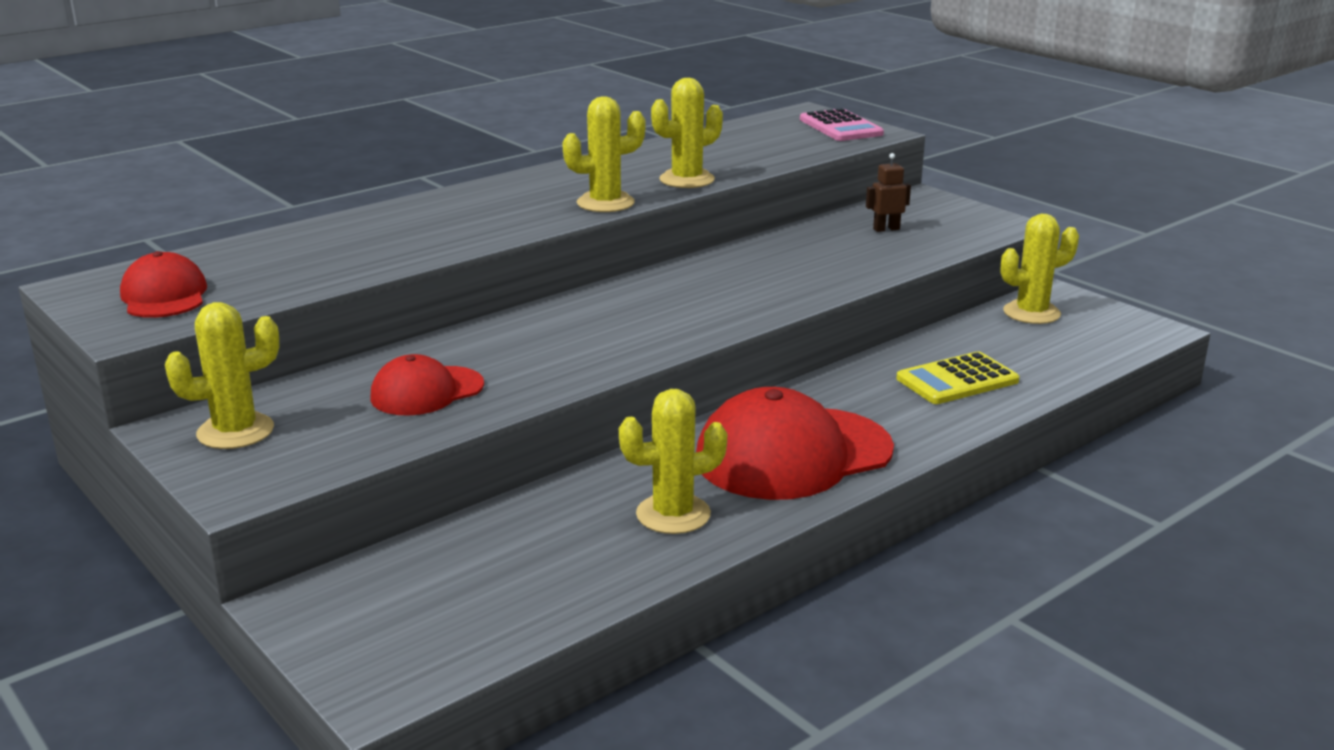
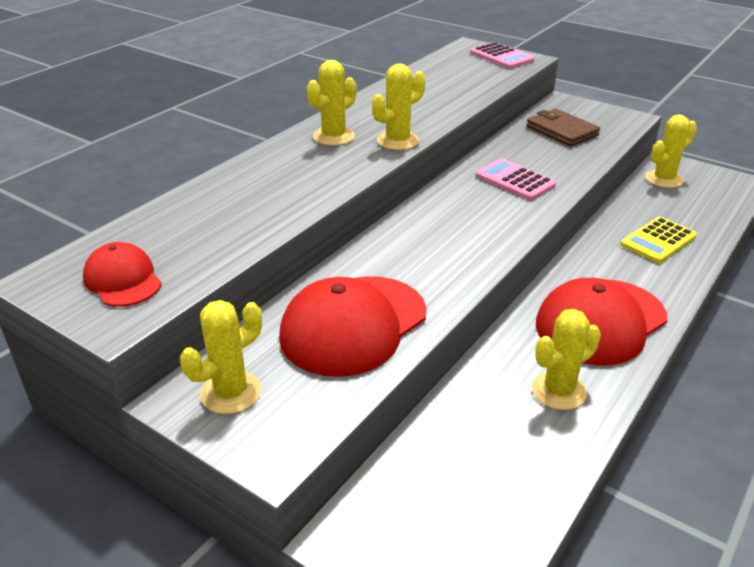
camera: 15 degrees left, 10 degrees up
(427, 391) = (353, 325): red cap -> red cap, size x1.81
(687, 180) = (437, 113): yellow cactus -> yellow cactus (333, 137)
(766, 275) = (515, 180): none -> pink calculator
(886, 229) = (561, 131): brown robot -> brown wallet

